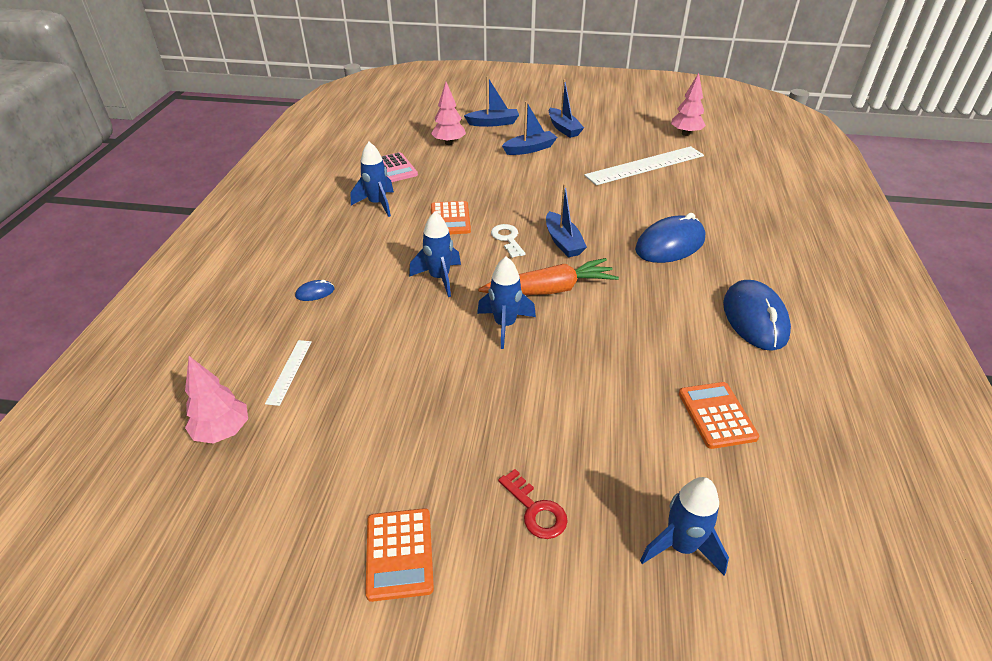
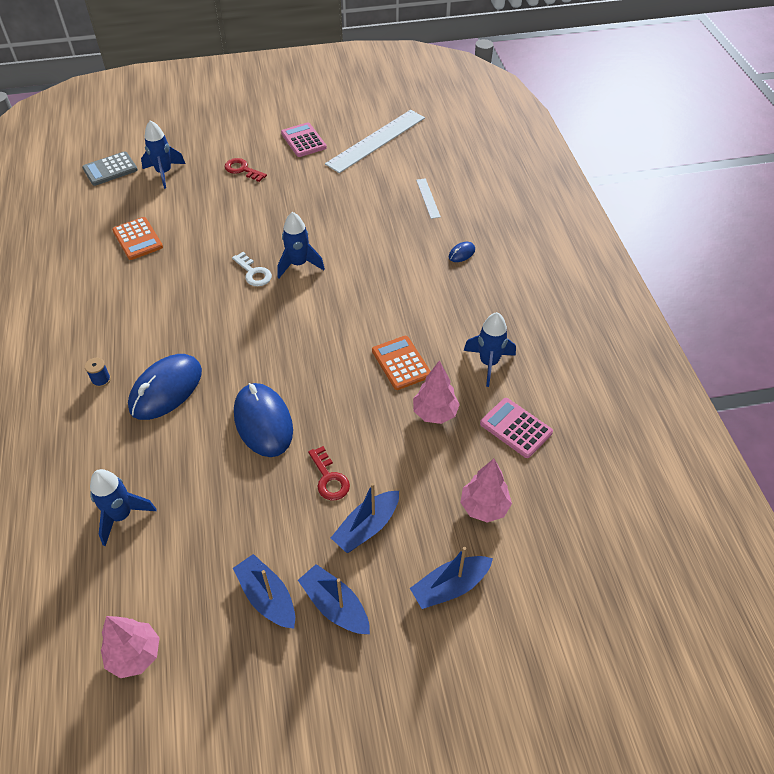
camera: 160 degrees right, 10 degrees up
(223, 431) = (435, 161): pink tree -> pink tree (435, 413)
(399, 554) = (303, 140): orange calculator -> pink calculator
(439, 278) = (371, 292): blue rocket -> blue rocket (121, 516)
(507, 239) = (331, 352): white key -> white key (253, 273)
(545, 171) = (329, 478): none -> red key
(550, 289) = (272, 305): orange carrot -> none
(563, 242) = (275, 363): blue boat -> blue boat (267, 597)
(645, 165) = (198, 534): white ruler -> white ruler (376, 140)
(735, 264) = (101, 380): none -> blue spool
(754, 318) = (95, 321): blue mouse -> blue mouse (263, 422)
(793, 592) = (110, 169): none -> grey calculator

